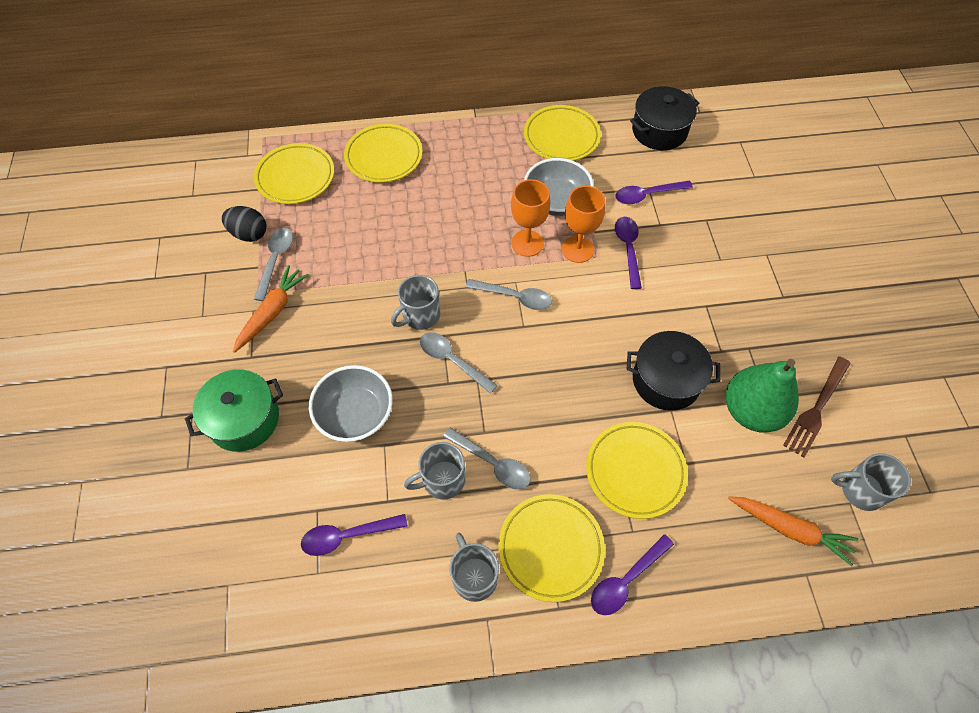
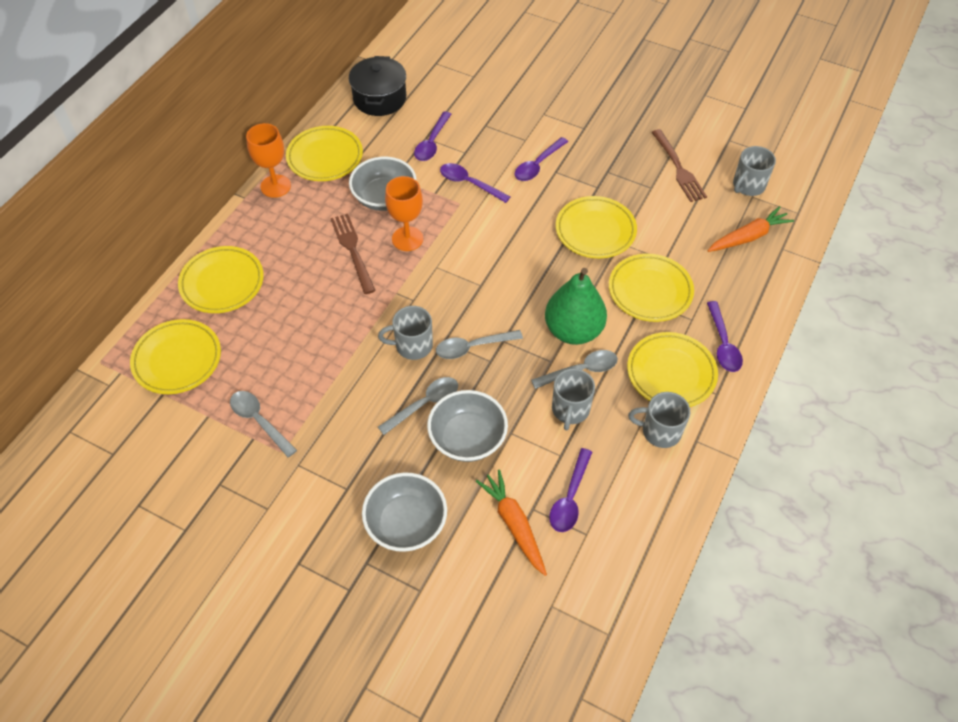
camera: 55 degrees left, 5 degrees down
(244, 419) = (406, 523): green pot -> grey bowl
(249, 234) = (208, 427): black egg -> none
(272, 312) = (313, 450): orange carrot -> orange carrot (514, 524)
(420, 315) = (412, 345): grey mug -> grey mug turned 90 degrees clockwise
(483, 215) = (352, 250): none -> brown fork
(514, 297) = (450, 275): grey spoon -> grey spoon (424, 404)
(577, 249) = (442, 212): orange goblet -> orange goblet (275, 186)
(666, 380) = (595, 231): black pot -> yellow plate
(700, 287) = (538, 165): none -> purple spoon
(751, 411) = (654, 201): green pear -> green pear (573, 330)

